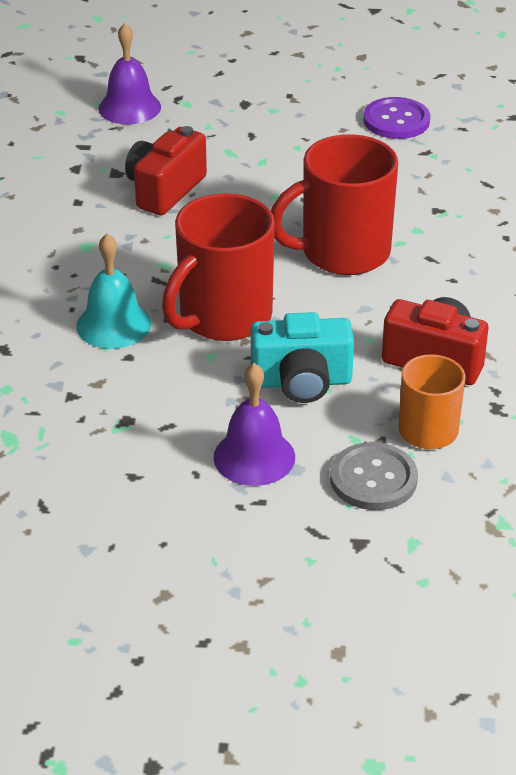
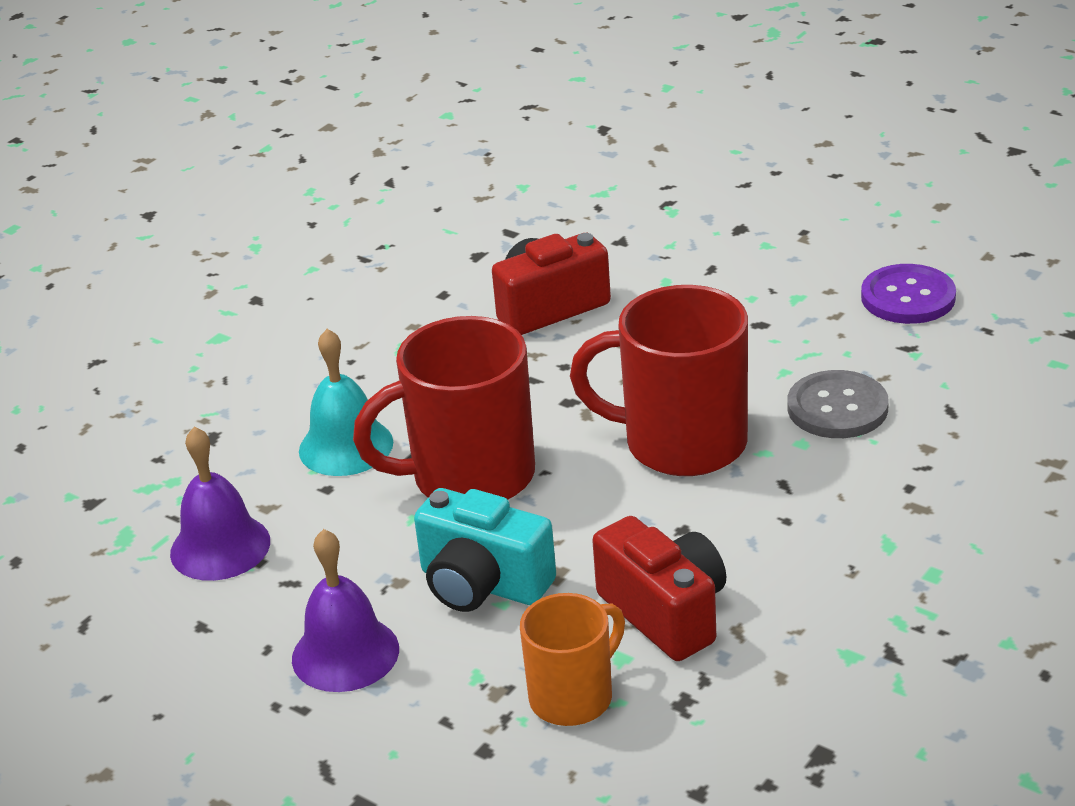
camera: 35 degrees right, 5 degrees down
(129, 107) = (602, 200): purple bell -> purple bell (220, 547)
(373, 479) = (450, 733): grey button -> grey button (837, 408)

